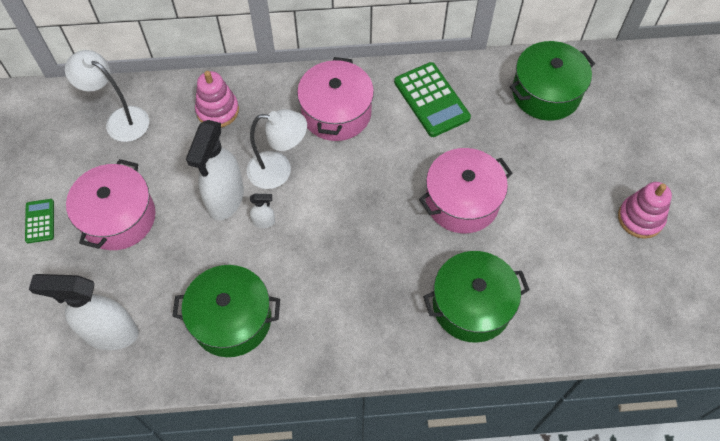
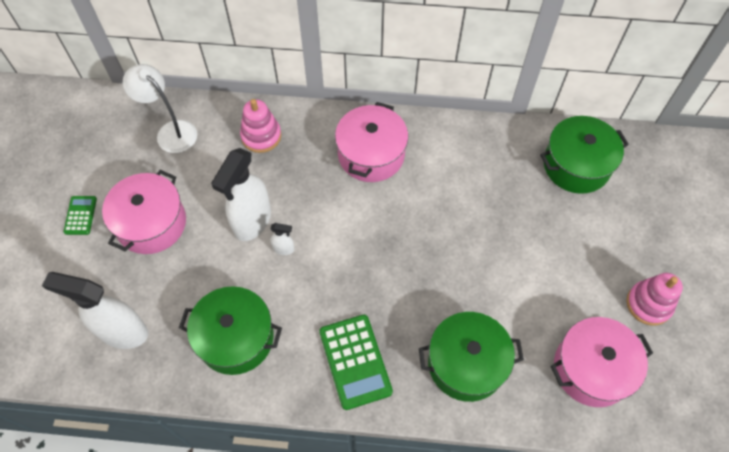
camera: 10 degrees right, 0 degrees up
(279, 170) = (307, 202): white lamp -> none
(431, 100) = (464, 156): green calculator -> green calculator (355, 361)
(462, 201) = (475, 259): pink pot -> pink pot (592, 369)

